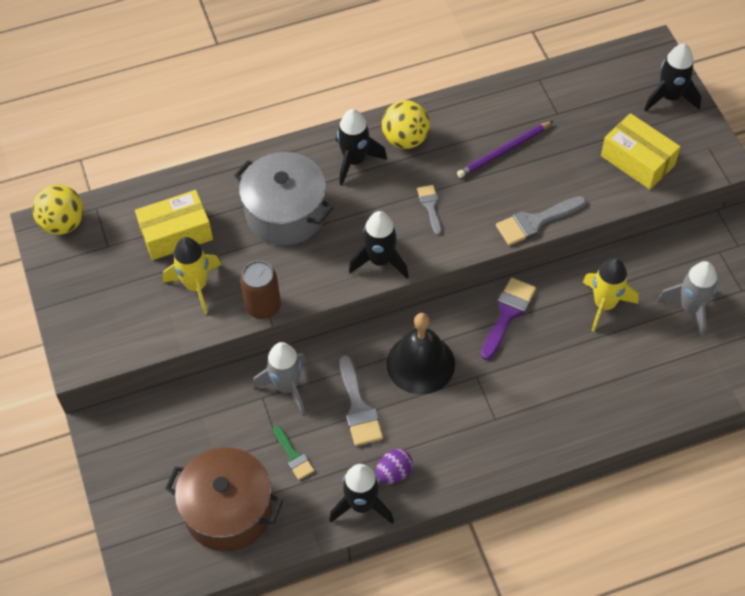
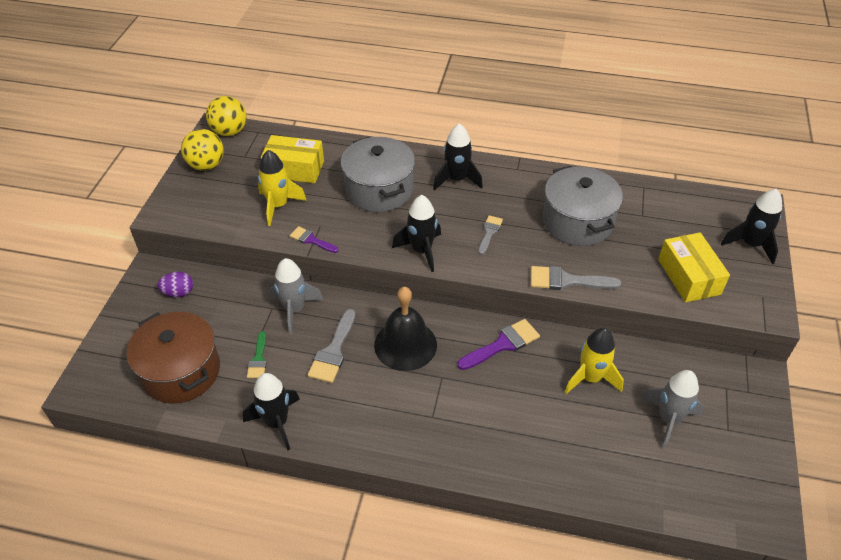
camera: 30 degrees right, 10 degrees down
(263, 306) = (311, 240): brown can -> purple brush
(394, 473) = (320, 413): purple egg -> purple egg (178, 292)
(405, 139) = (506, 182): yellow ball -> yellow ball (206, 165)
(503, 151) = (577, 222): purple pencil -> grey pot

